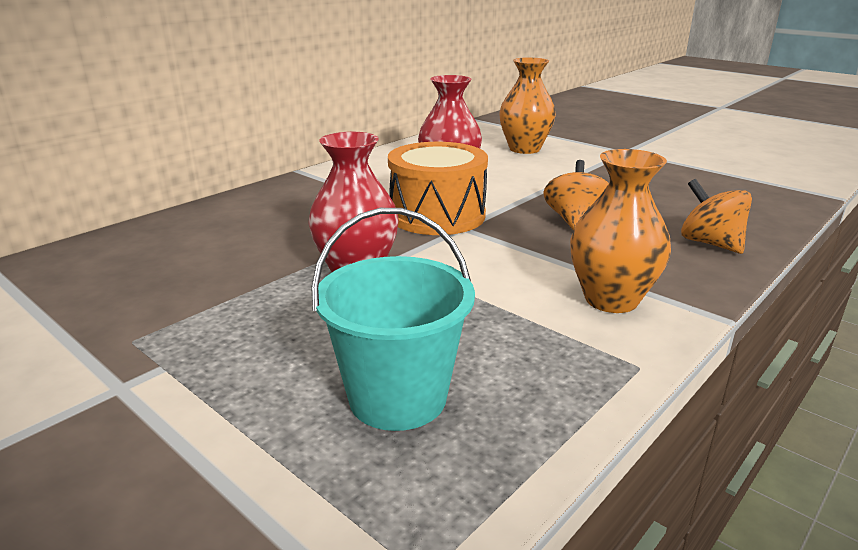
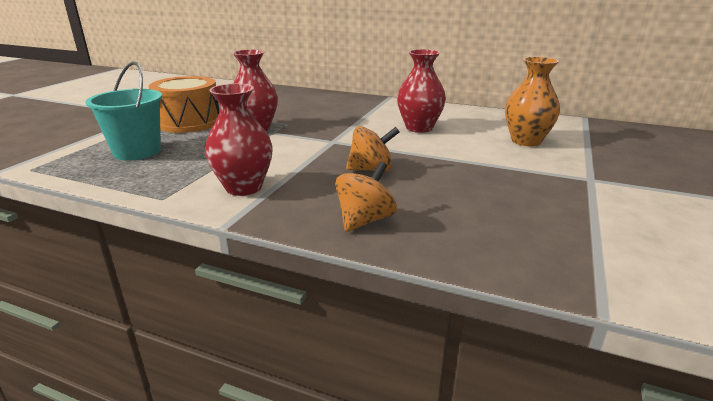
camera: 70 degrees right, 0 degrees up
(437, 215) = (347, 133): orange drum -> orange drum (189, 122)
(611, 299) = (244, 187): orange vase -> red vase

